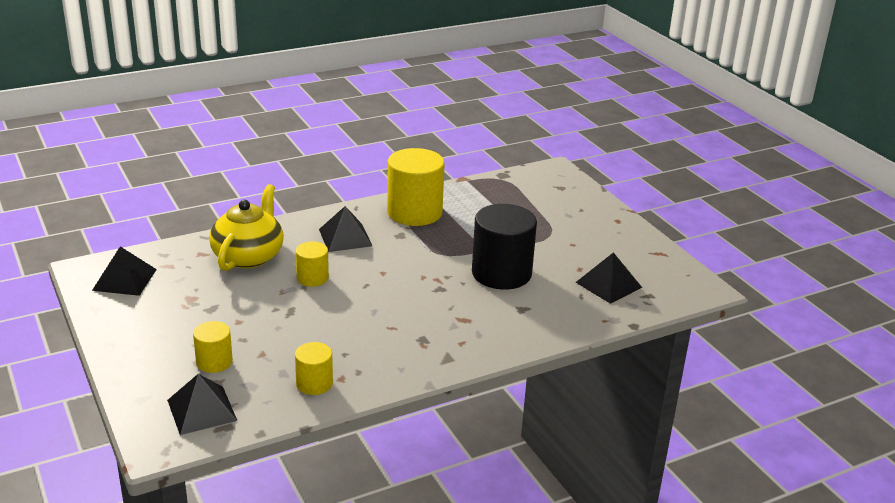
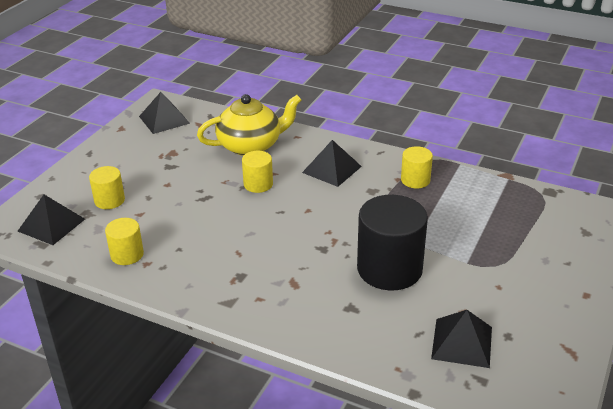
camera: 55 degrees right, 5 degrees up
(414, 212) = (415, 180): yellow cylinder -> yellow cylinder, size x0.52

